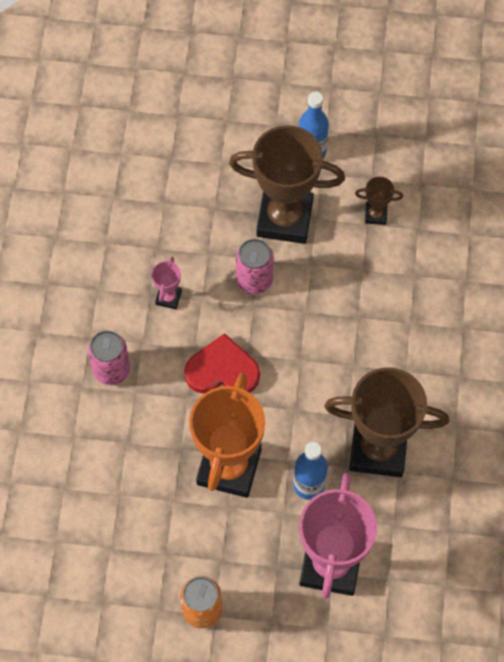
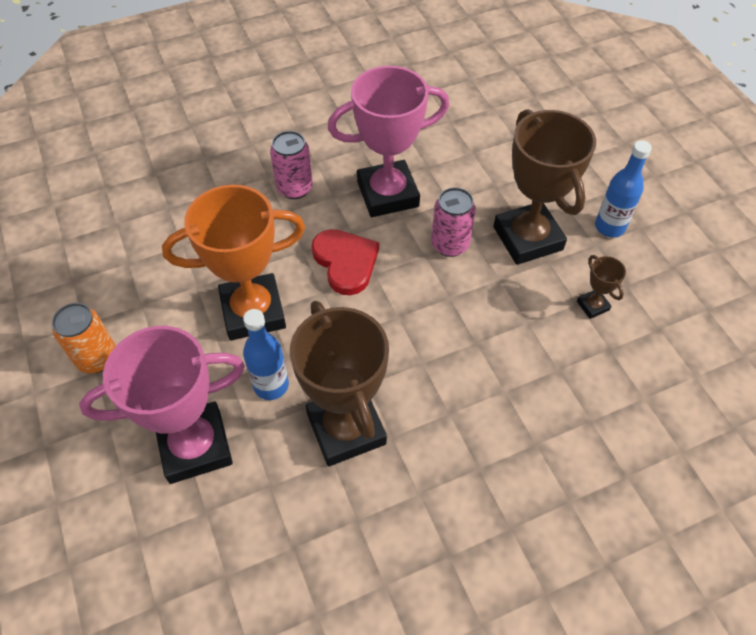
camera: 60 degrees right, 10 degrees down
(168, 297) = (388, 194): pink trophy -> pink trophy, size x2.35

